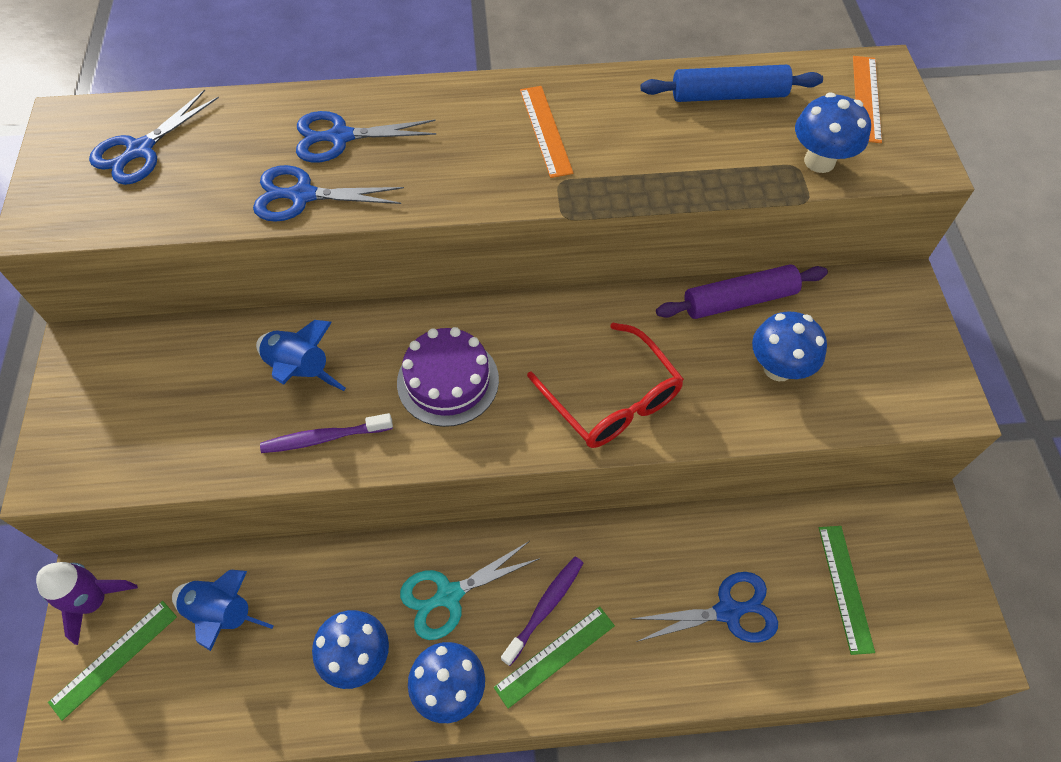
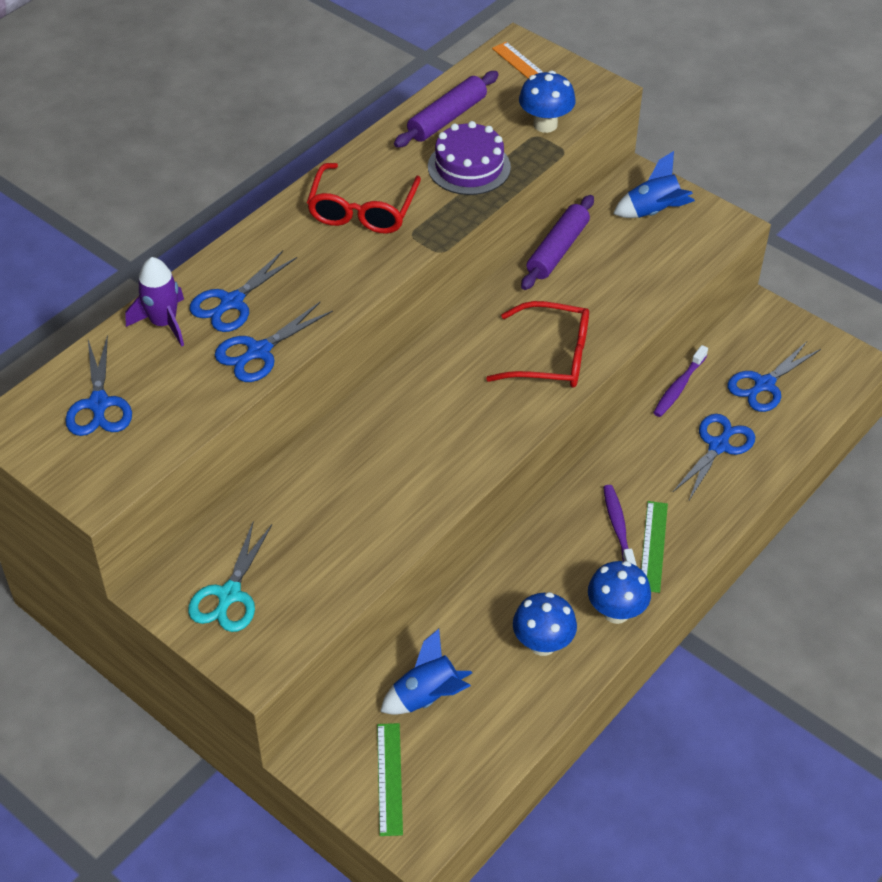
camera: 45 degrees left, 10 degrees down
(94, 601) = (330, 765): purple rocket -> purple rocket (163, 323)
(300, 370) = (337, 485): blue rocket -> blue rocket (653, 212)
(324, 438) = (407, 507): purple toothbrush -> purple toothbrush (678, 387)
(448, 381) = (441, 420): purple cake -> purple cake (469, 167)
(449, 595) = (554, 568): turquoise scissors -> turquoise scissors (229, 595)
(545, 130) = (362, 211): orange ruler -> red glasses
(728, 95) = (447, 118): blue rolling pin -> purple rolling pin
(778, 368) = (622, 272): blue mushroom -> none
(845, 588) = (764, 384): green ruler -> blue scissors

